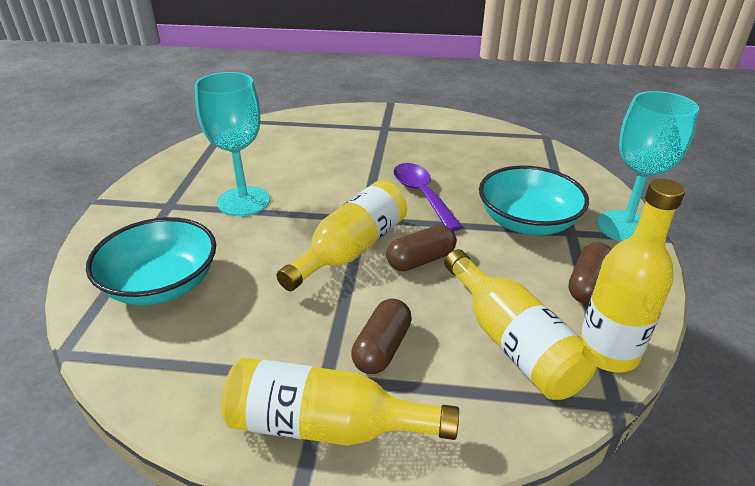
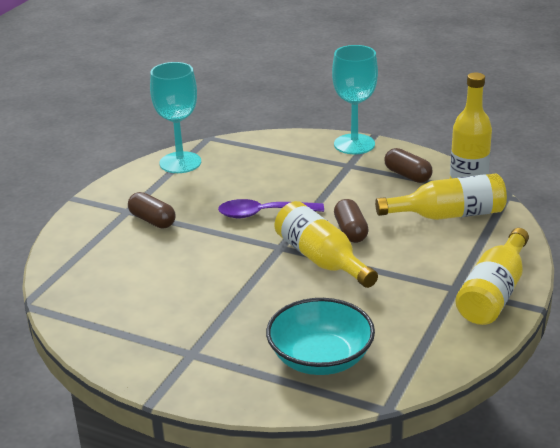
camera: 70 degrees left, 5 degrees down
(244, 201) = (213, 307): turquoise goblet -> turquoise goblet (180, 163)
(382, 348) = (436, 263): brown capsule -> brown capsule (152, 220)
(527, 222) = (327, 178): turquoise bowl -> none

